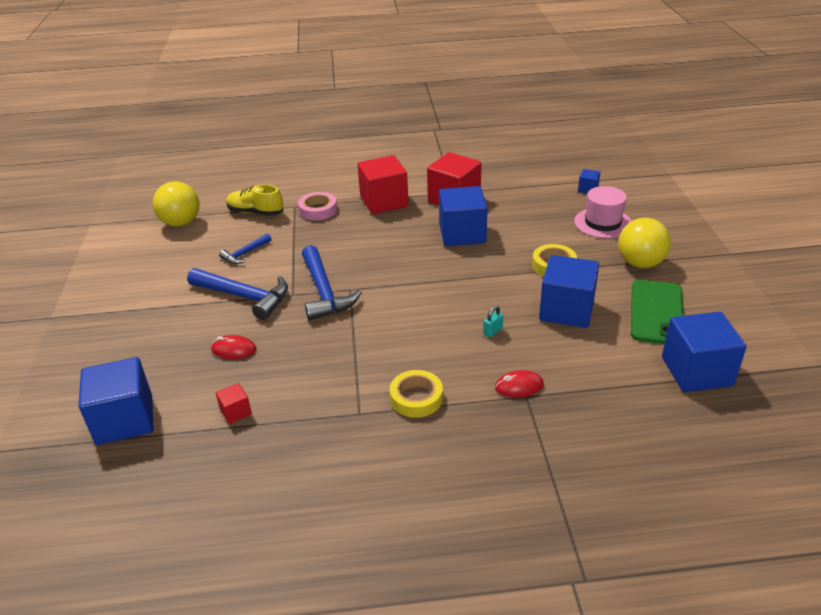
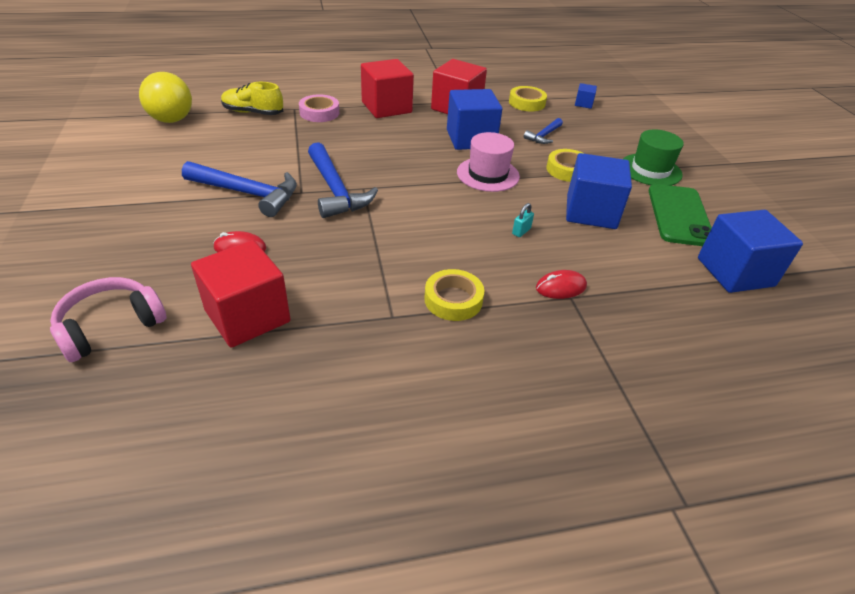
camera: 10 degrees left, 5 degrees up
(124, 420) = (111, 326): blue cube -> pink headphones
(236, 412) = (247, 316): red cube -> red cube, size x2.22
(245, 254) = (244, 151): blue hammer -> blue hammer (543, 136)
(527, 190) = (526, 103): none -> yellow tape
(603, 223) = (605, 133): pink hat -> pink hat (488, 174)
(640, 263) = (650, 170): yellow ball -> green hat

